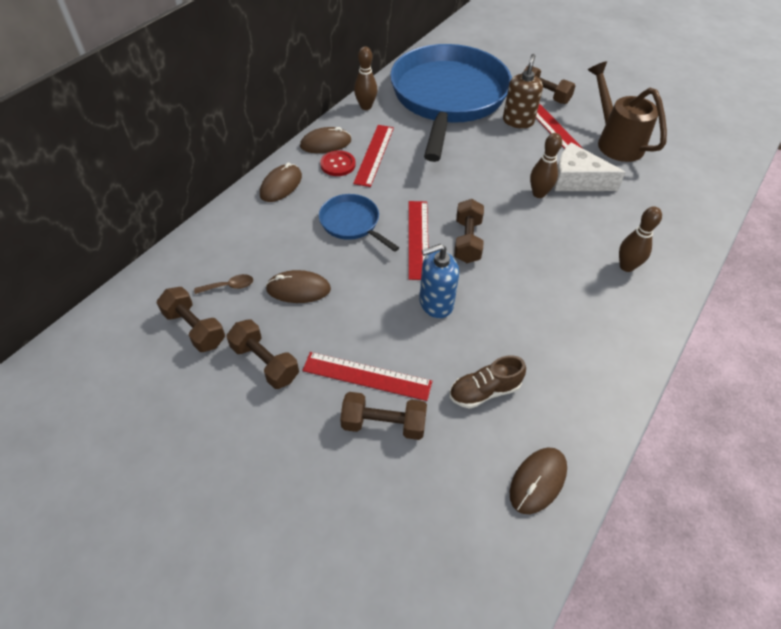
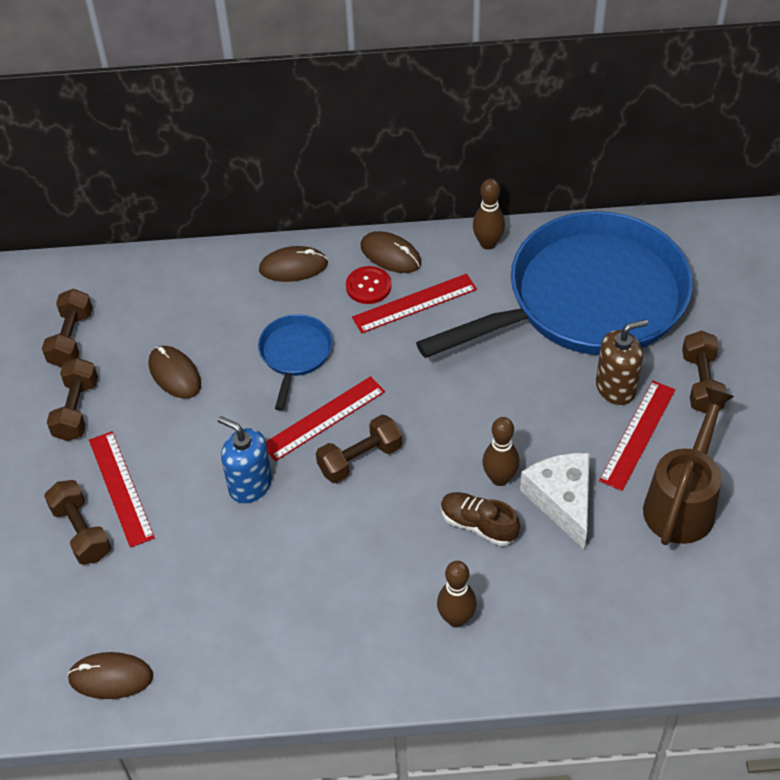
camera: 55 degrees right, 0 degrees up
(229, 286) = (135, 326): brown spoon -> none
(484, 391) = (176, 584): brown shoe -> brown shoe (478, 525)

